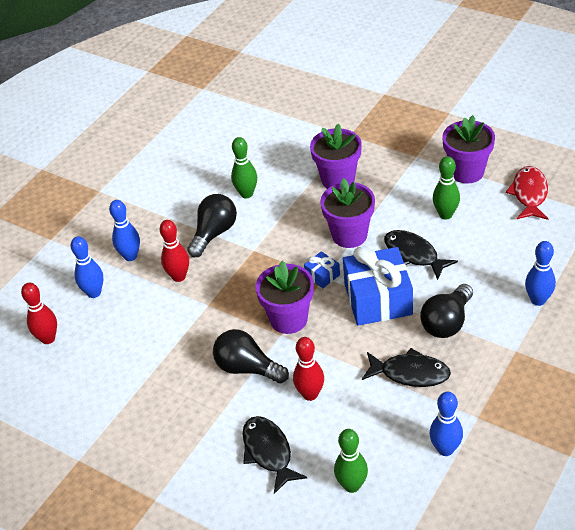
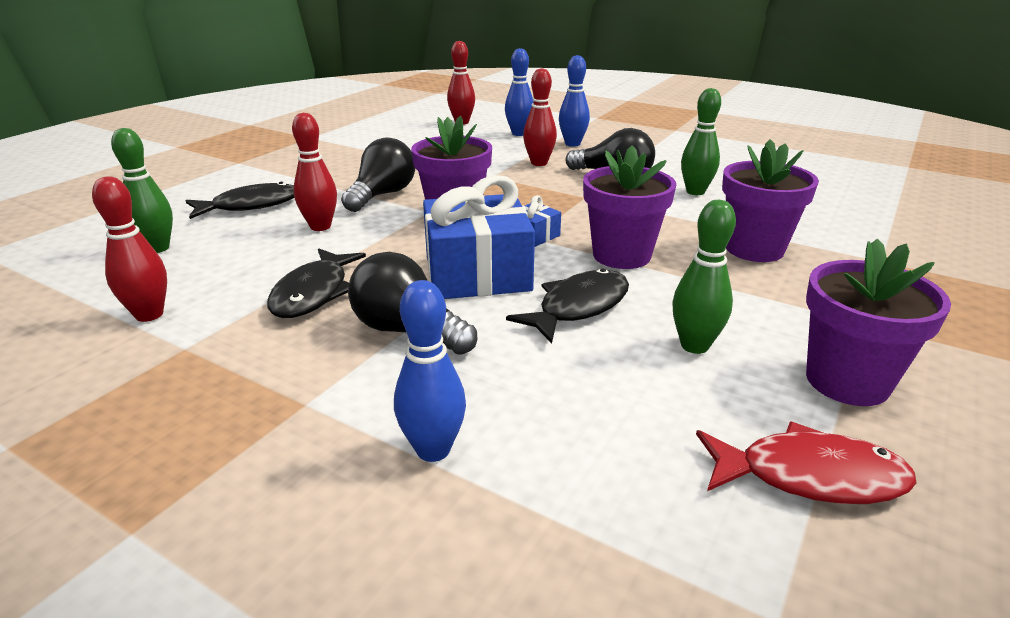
camera: 85 degrees right, 15 degrees down
(445, 449) = (149, 315): blue bowling pin -> red bowling pin

